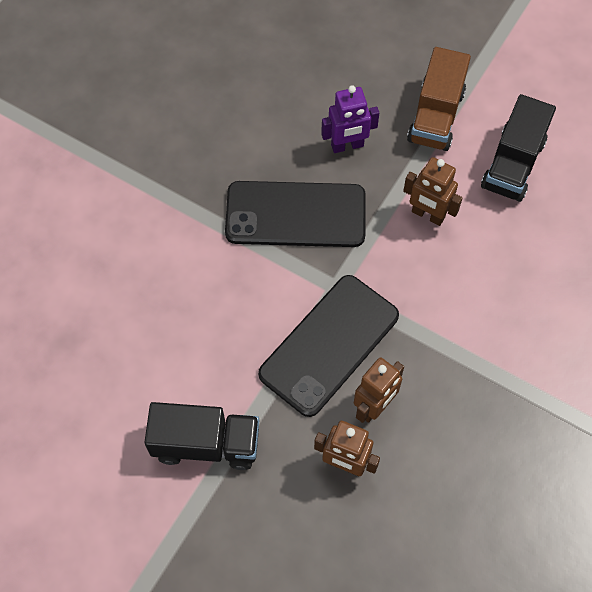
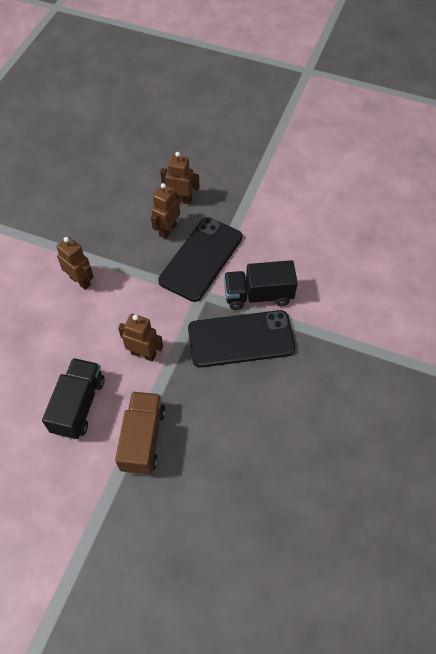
camera: 170 degrees right, 5 degrees down
(206, 444) = (263, 198): black truck -> black truck (258, 295)
(347, 146) = (212, 400): purple robot -> none
(514, 337) = (80, 281): none -> brown robot

